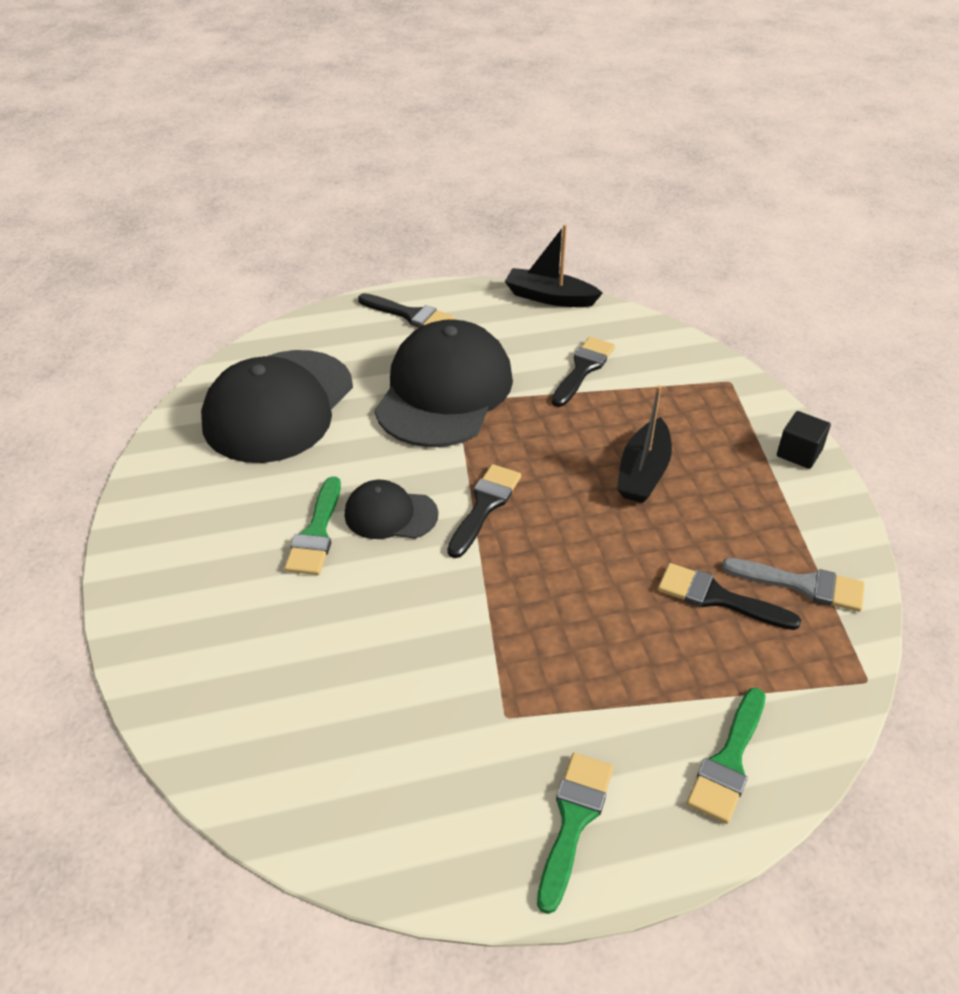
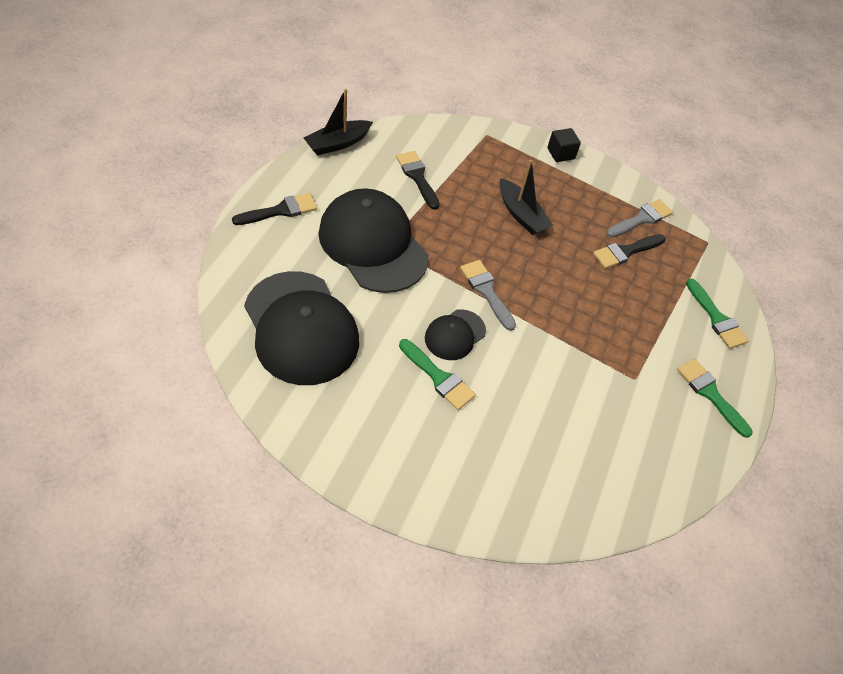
camera: 60 degrees left, 10 degrees up
(484, 506) = (486, 291): black brush -> grey brush

